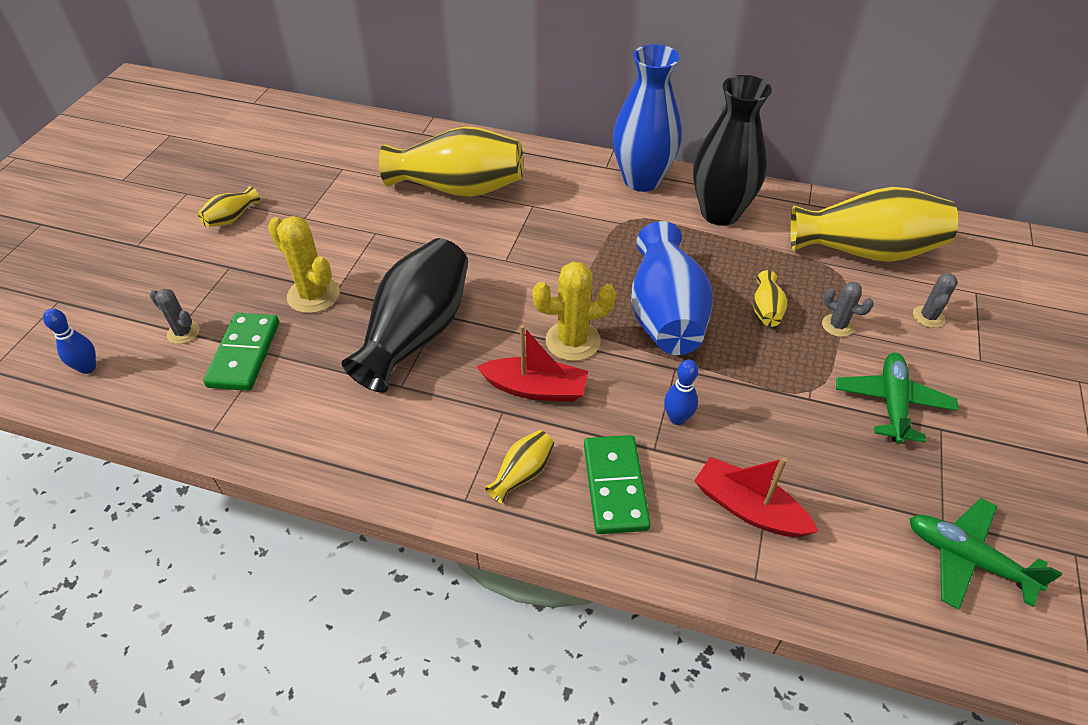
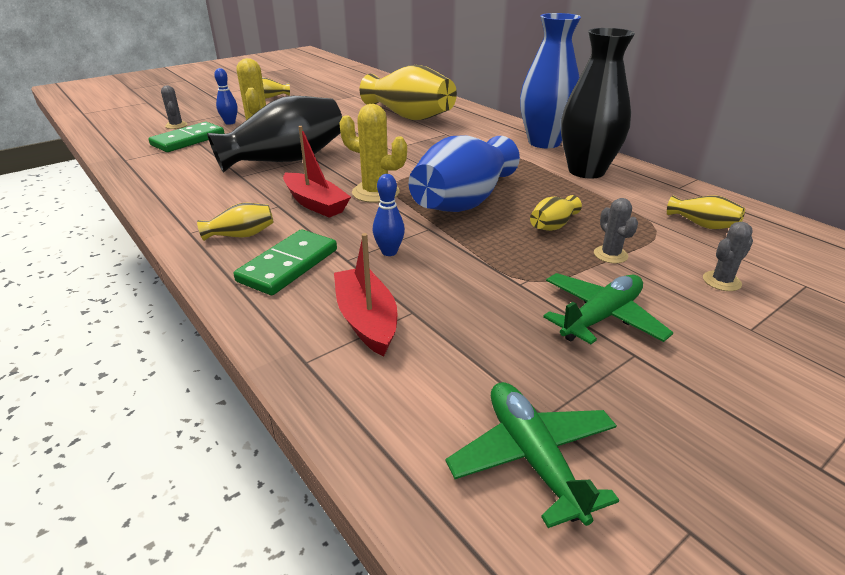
camera: 35 degrees right, 15 degrees down
(88, 368) = (117, 124): blue bowling pin -> blue bowling pin (230, 123)
(865, 251) = (702, 225): yellow vase -> yellow vase, size x0.43

